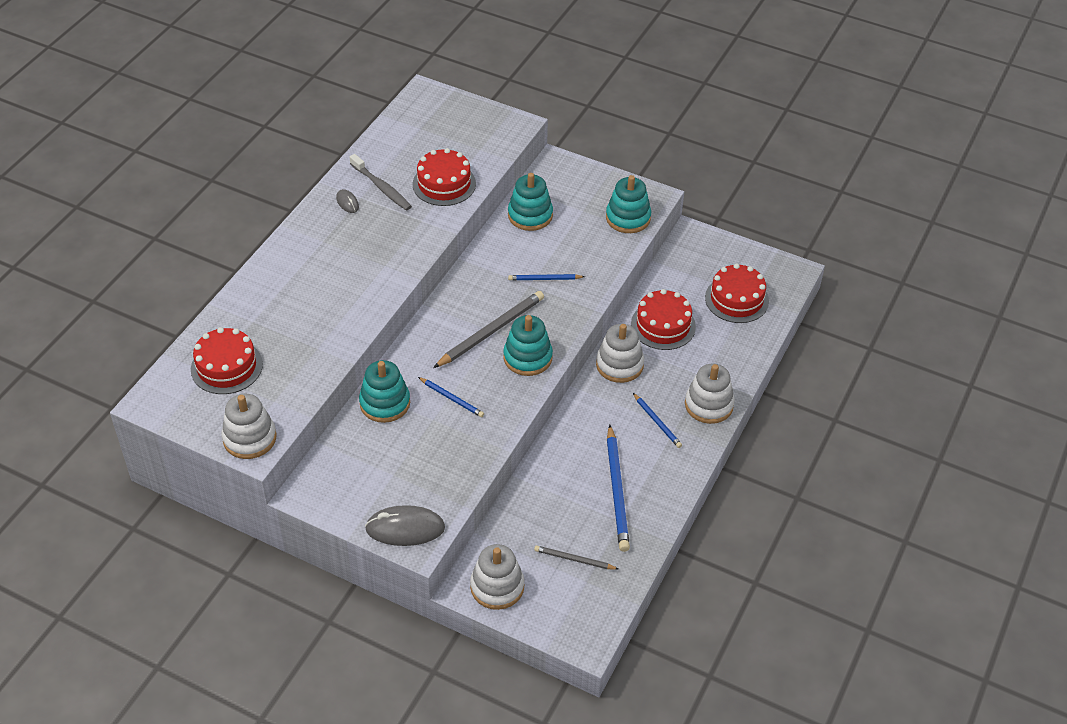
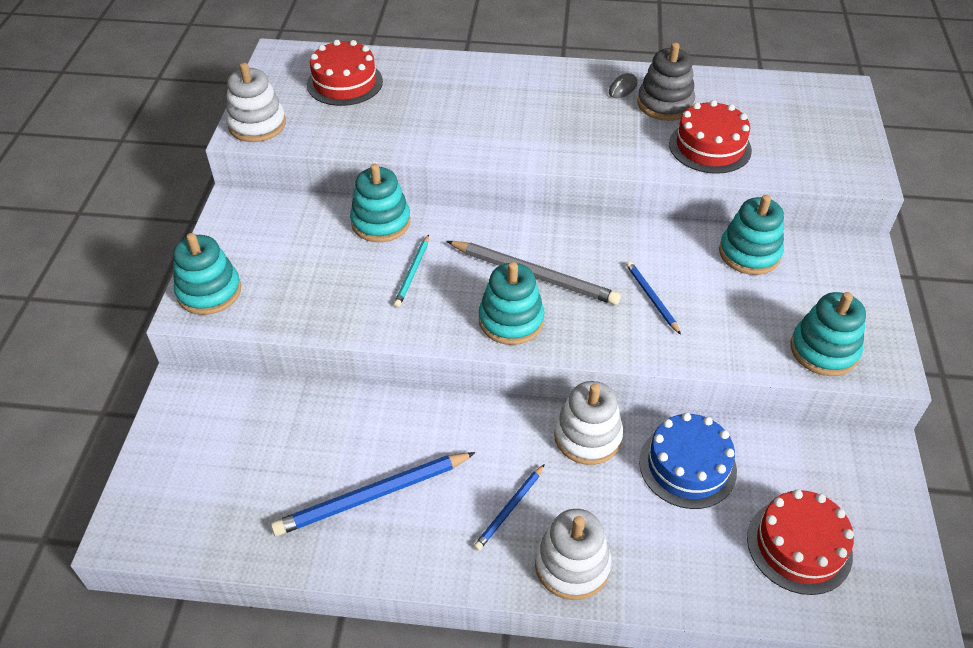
camera: 70 degrees right, 0 degrees up
(382, 187) = (665, 104): grey toothbrush -> grey stacking toy
(405, 528) = (209, 291): grey mouse -> turquoise stacking toy
(452, 398) = (413, 273): blue pencil -> turquoise pencil
(497, 587) = (188, 416): white stacking toy -> none
(574, 559) = (247, 481): grey pencil -> none
(663, 325) = (687, 466): red cake -> blue cake

